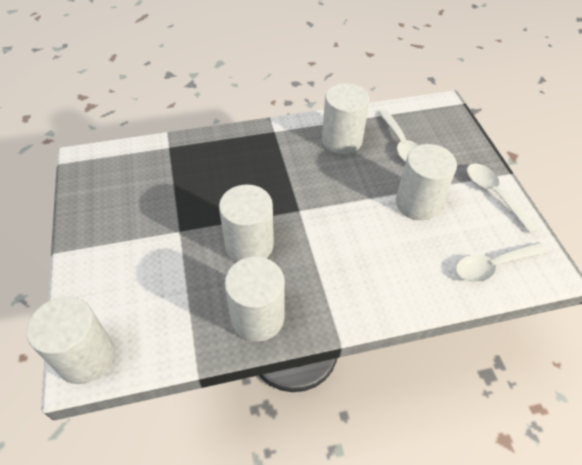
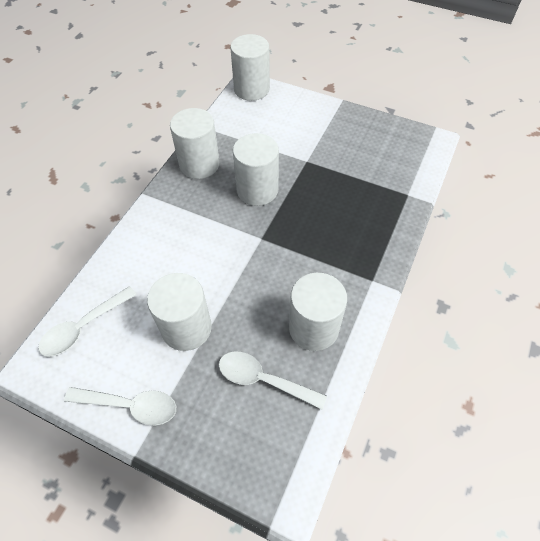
camera: 130 degrees right, 5 degrees up
(492, 266) = (83, 327): white spoon -> white spoon turned 150 degrees counterclockwise

